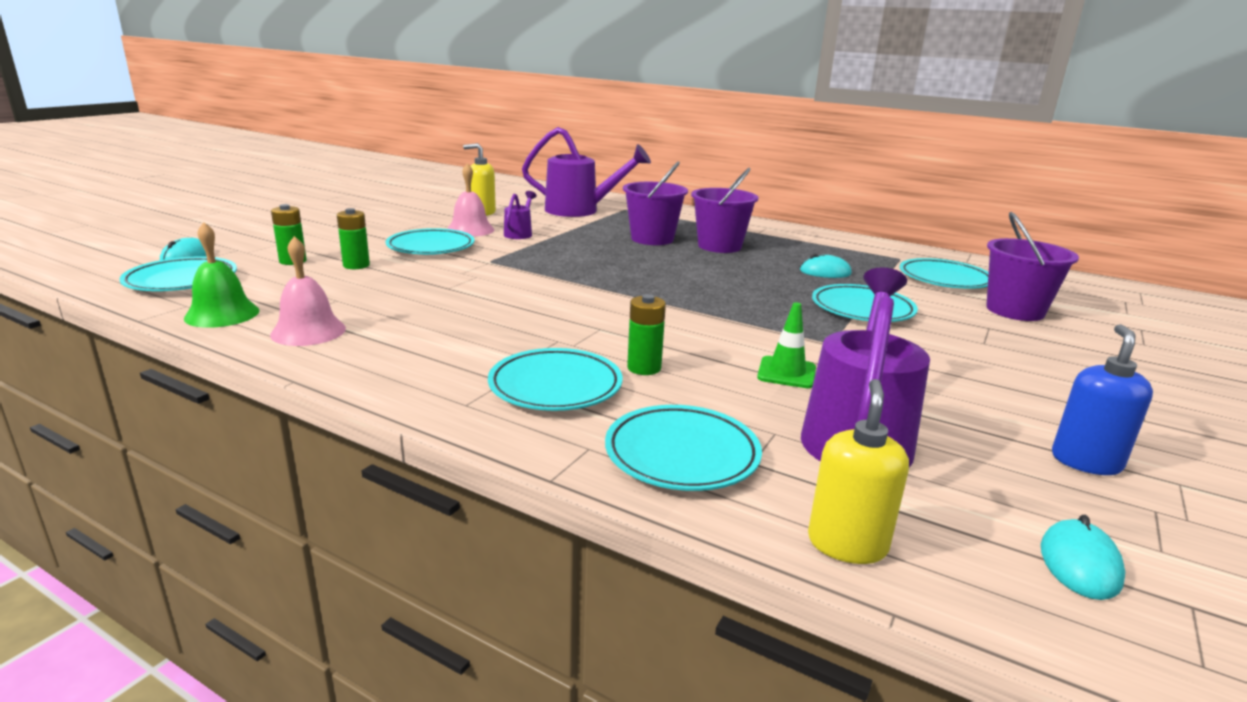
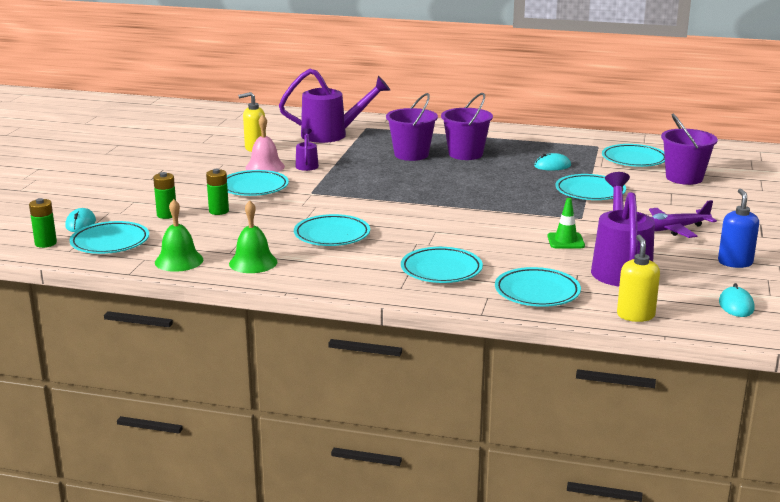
camera: 15 degrees left, 0 degrees up
(308, 331) = (253, 262): pink bell -> green bell
(455, 312) = (332, 235): none -> turquoise plate
(644, 368) = (482, 251): green battery -> green battery (45, 243)
(977, 382) = (673, 229): none -> purple plane

